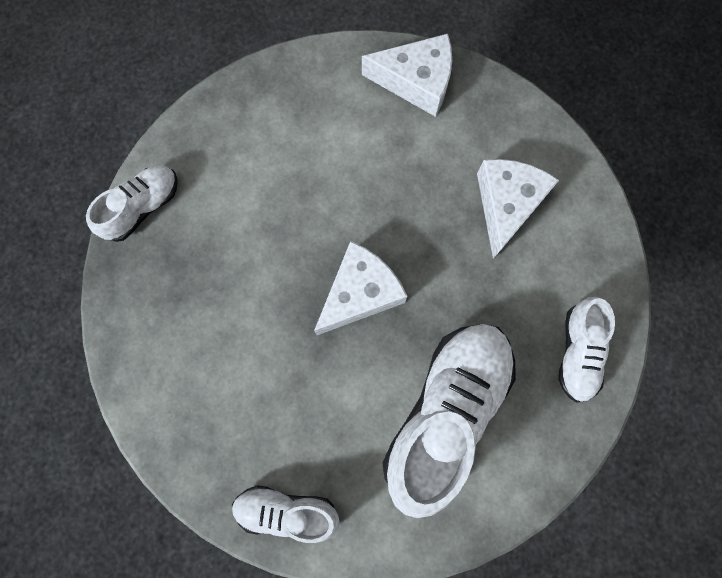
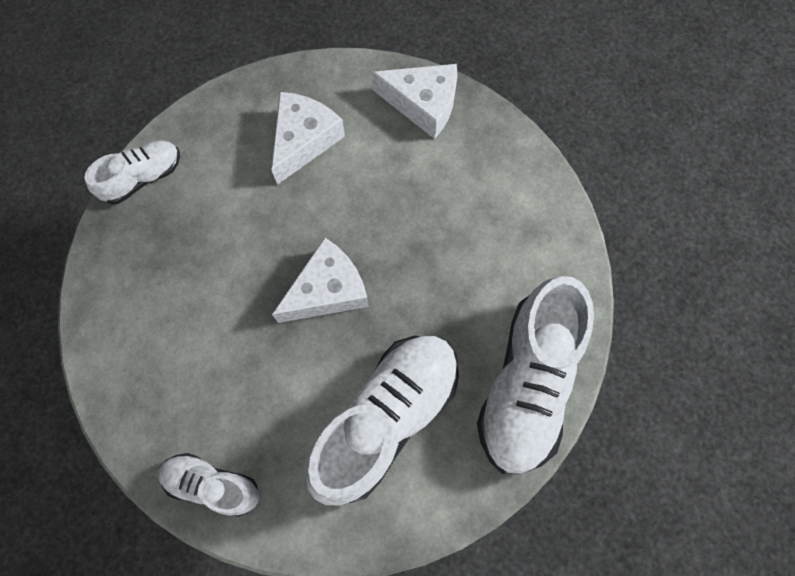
camera: 10 degrees right, 5 degrees down
(506, 205) = (486, 231): white cheese -> white cheese (304, 140)
(577, 352) = (527, 383): white shoe -> white shoe, size x1.88

